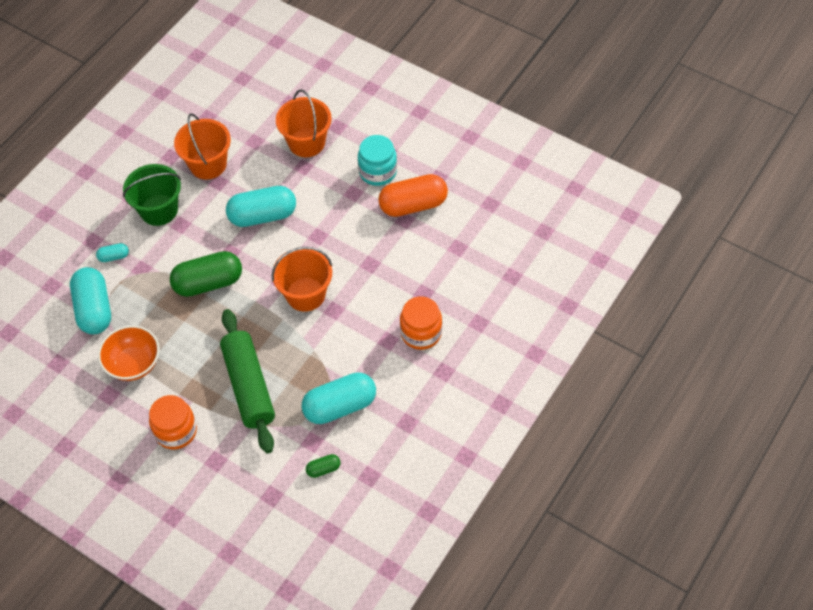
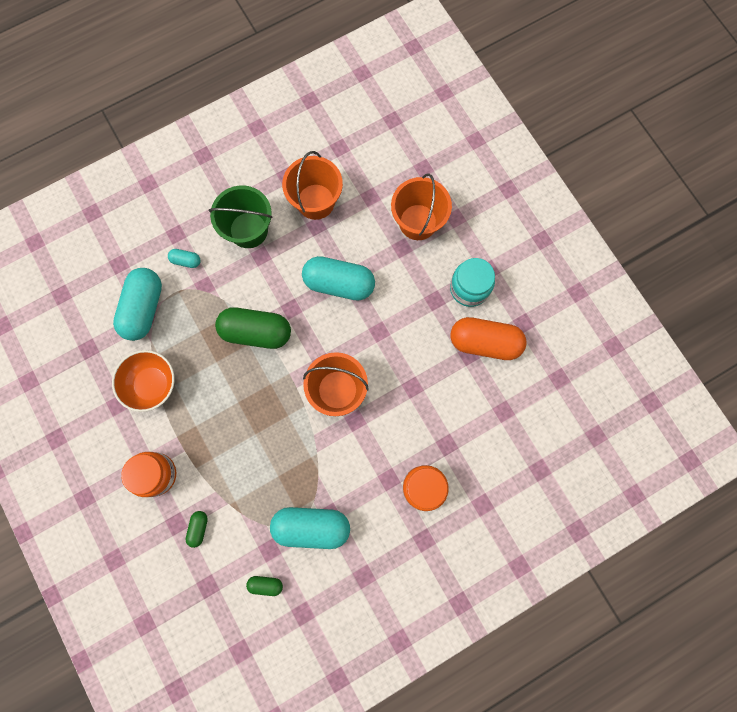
camera: 25 degrees right, 20 degrees up
(238, 454) = (198, 528): none -> green capsule
(249, 386) = (241, 461): green rolling pin -> none

